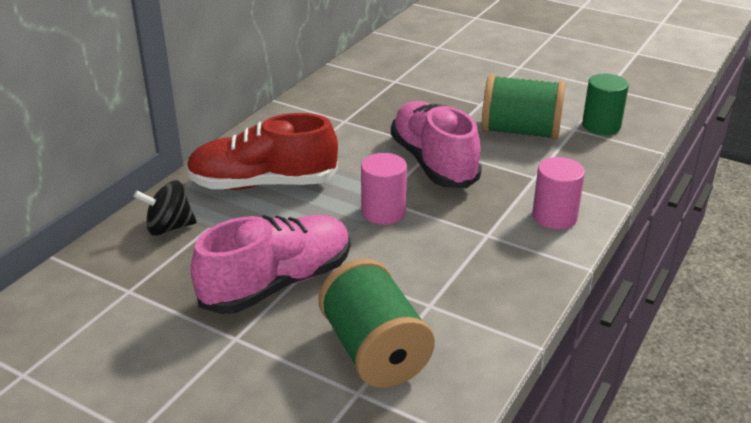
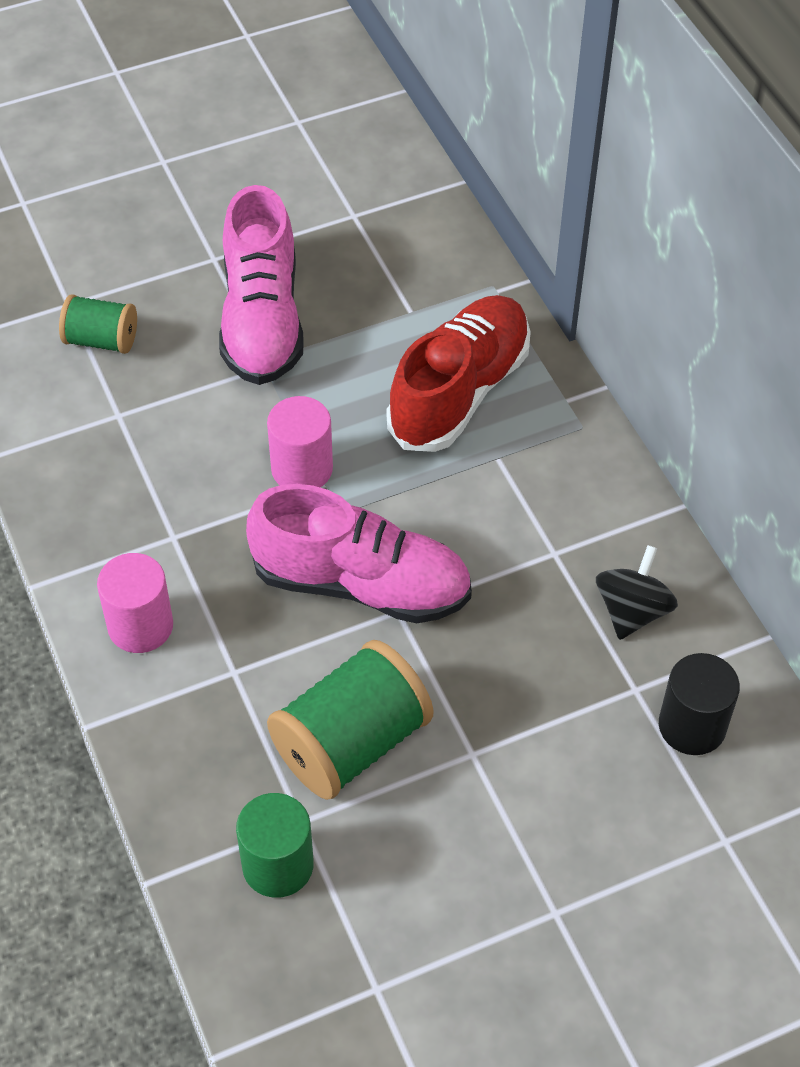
camera: 125 degrees right, 20 degrees up
(169, 227) = (438, 279): black spinning top -> black spinning top (632, 611)
(375, 351) = (101, 340): green spool -> green spool, size x0.58
(395, 65) = (692, 726): none -> black cylinder

